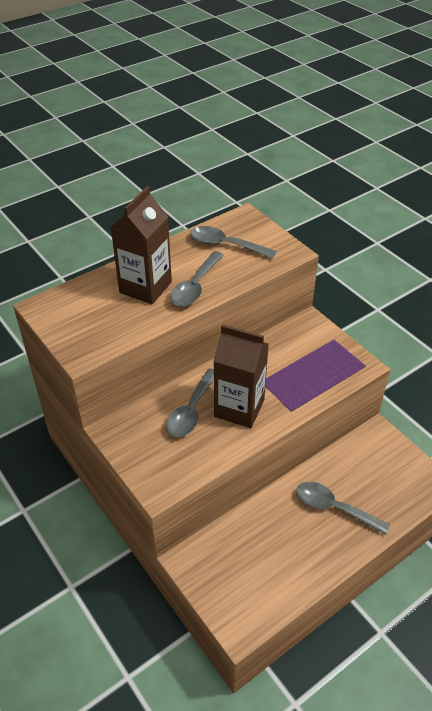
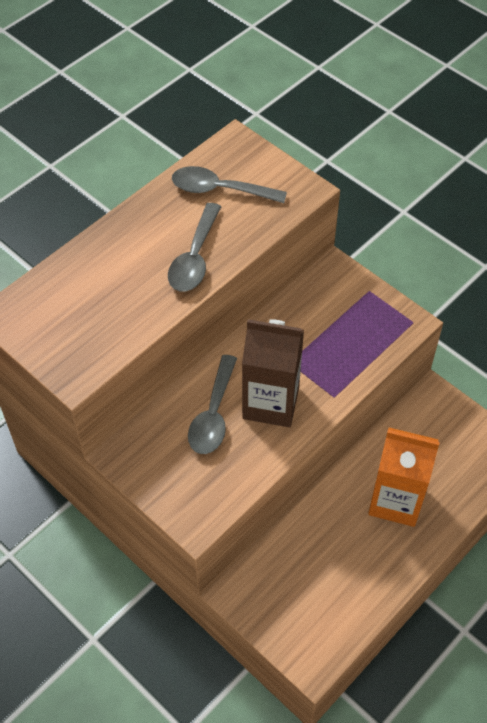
camera: 10 degrees left, 10 degrees up
(145, 287) = (132, 267): brown carton -> none
(334, 508) = (395, 500): grey spoon -> orange carton

